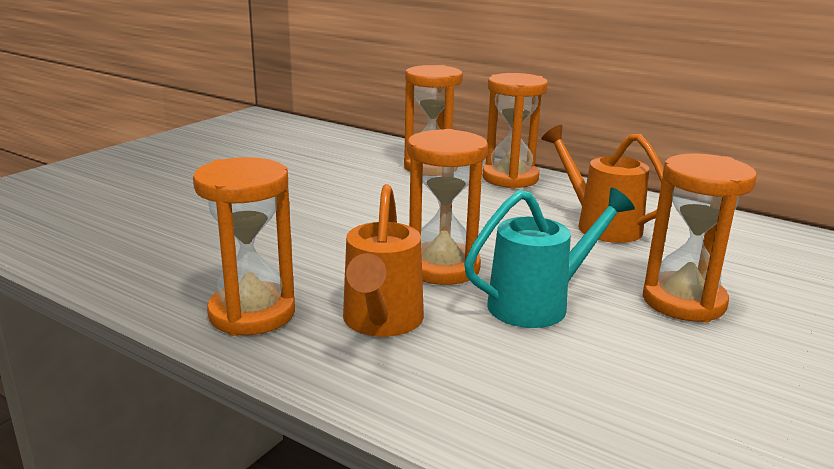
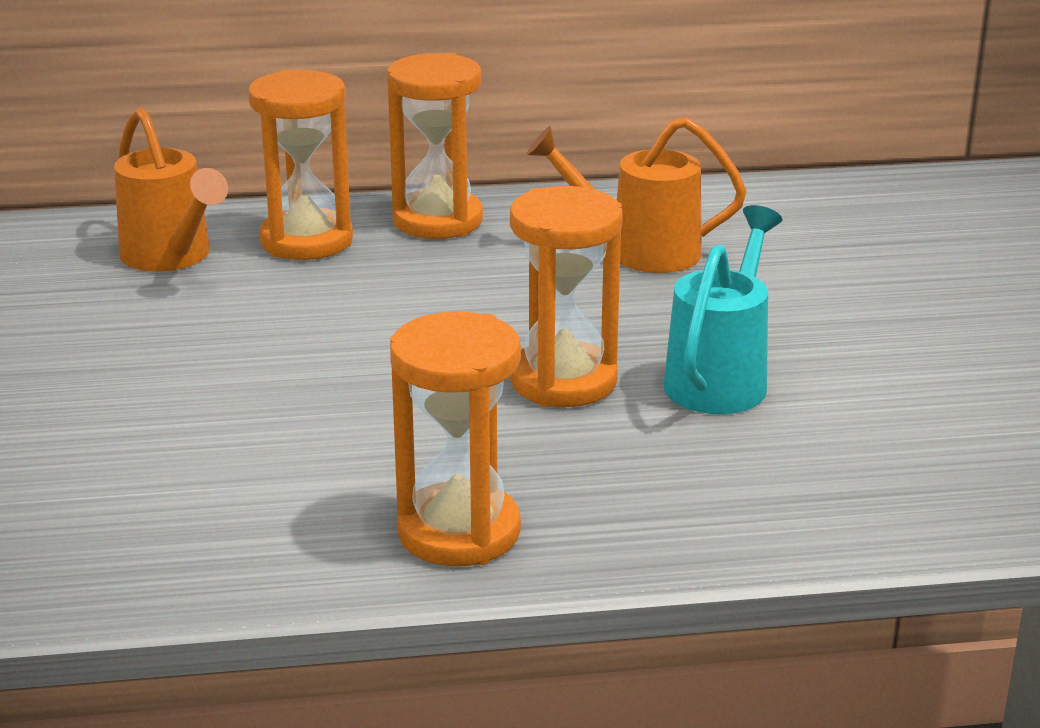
camera: 40 degrees left, 5 degrees up
(381, 322) = (608, 472): orange watering can -> orange watering can (171, 257)
(683, 302) = (838, 315): orange hourglass -> none

